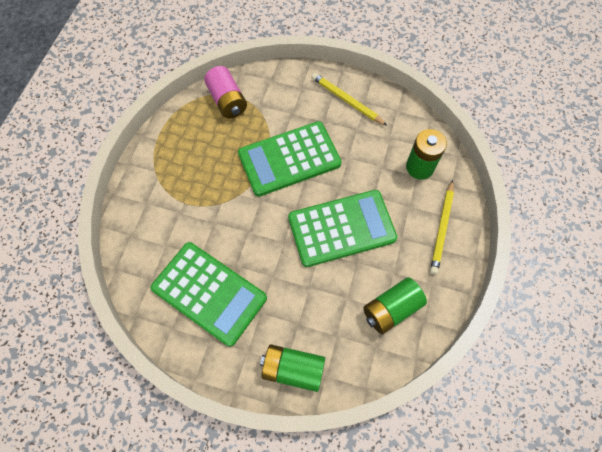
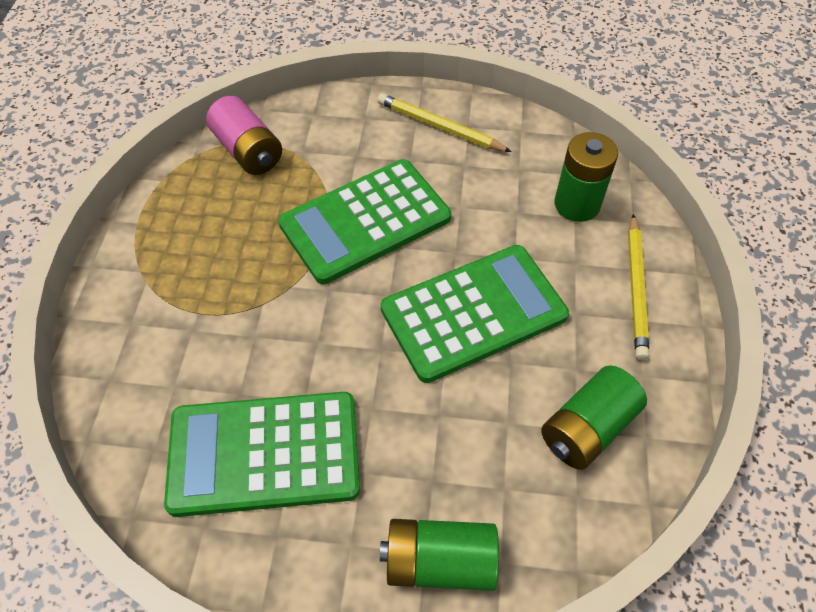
camera: 10 degrees left, 10 degrees down
(209, 293) = (264, 454): green calculator -> green calculator turned 150 degrees clockwise

